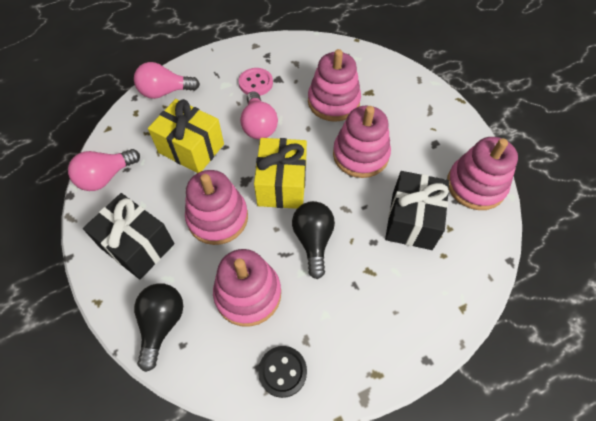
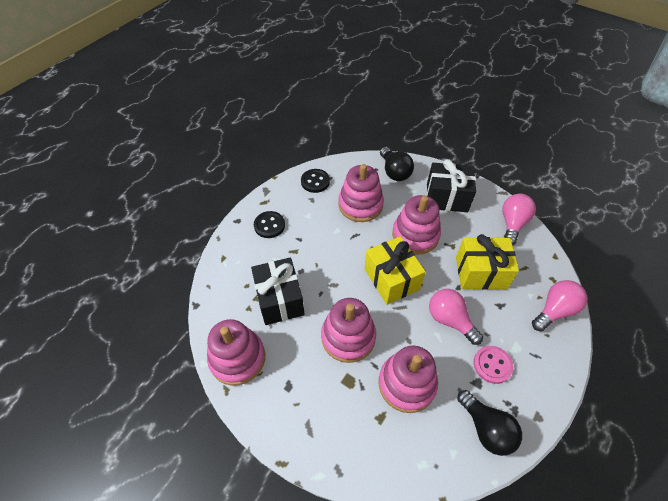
camera: 150 degrees right, 5 degrees down
(313, 240) = (342, 252): black light bulb -> black light bulb (486, 428)
(384, 326) = (269, 225): none -> black button

